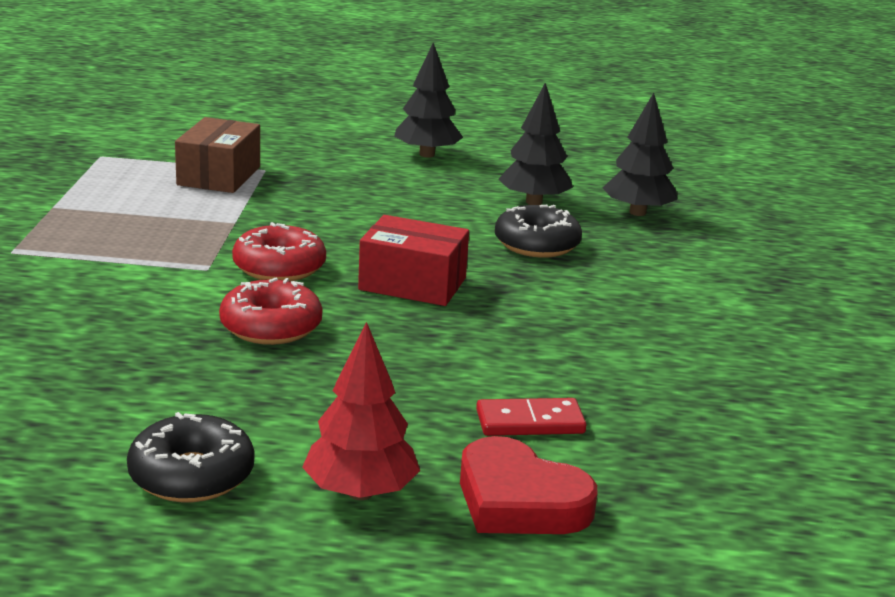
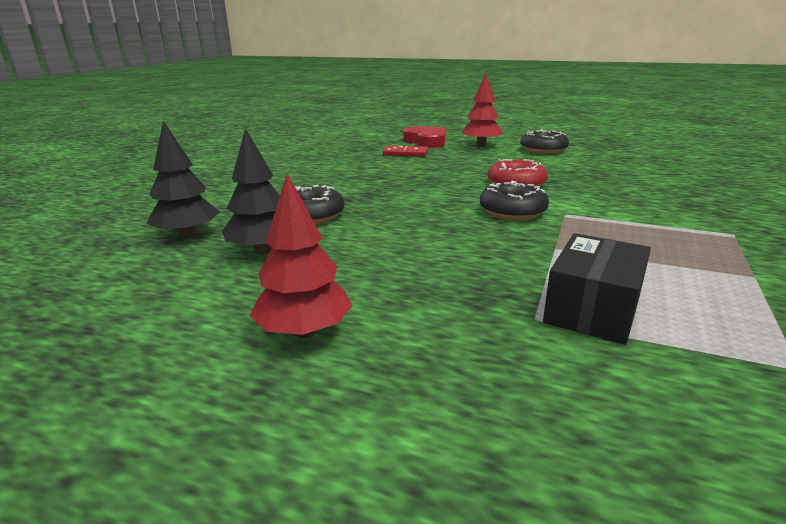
camera: 160 degrees left, 0 degrees up
(219, 176) = (592, 309): brown box -> black box
(279, 267) = (512, 211): red donut -> black donut
(412, 284) = (423, 198): red box -> none
(427, 154) = (304, 331): black tree -> red tree

